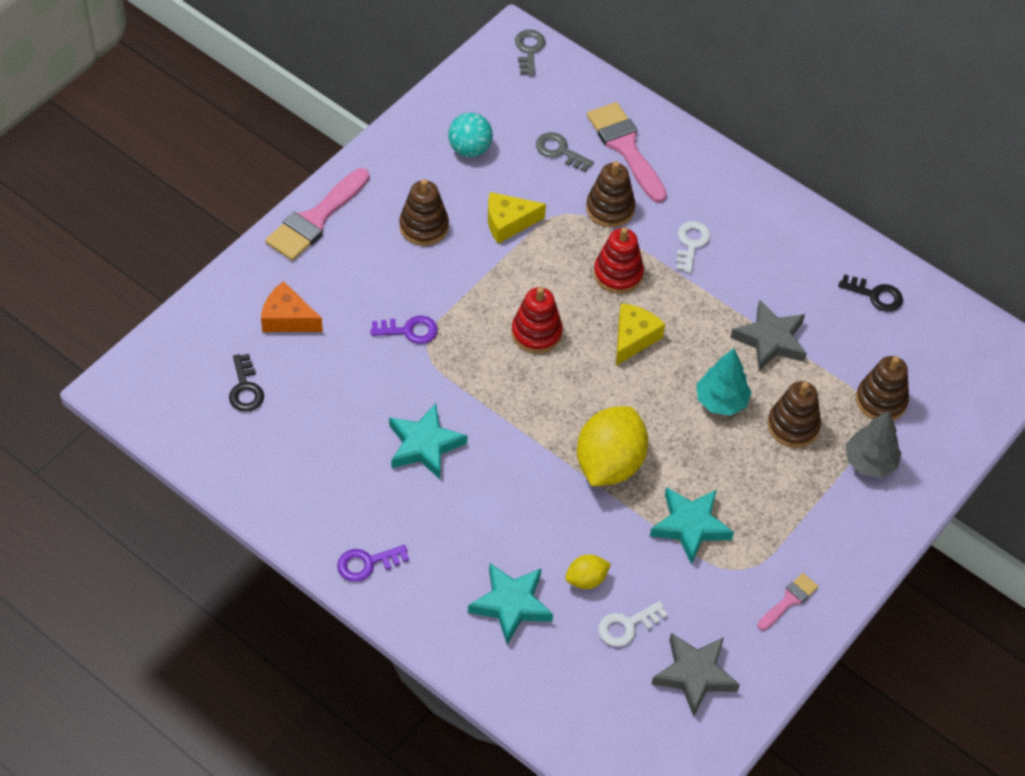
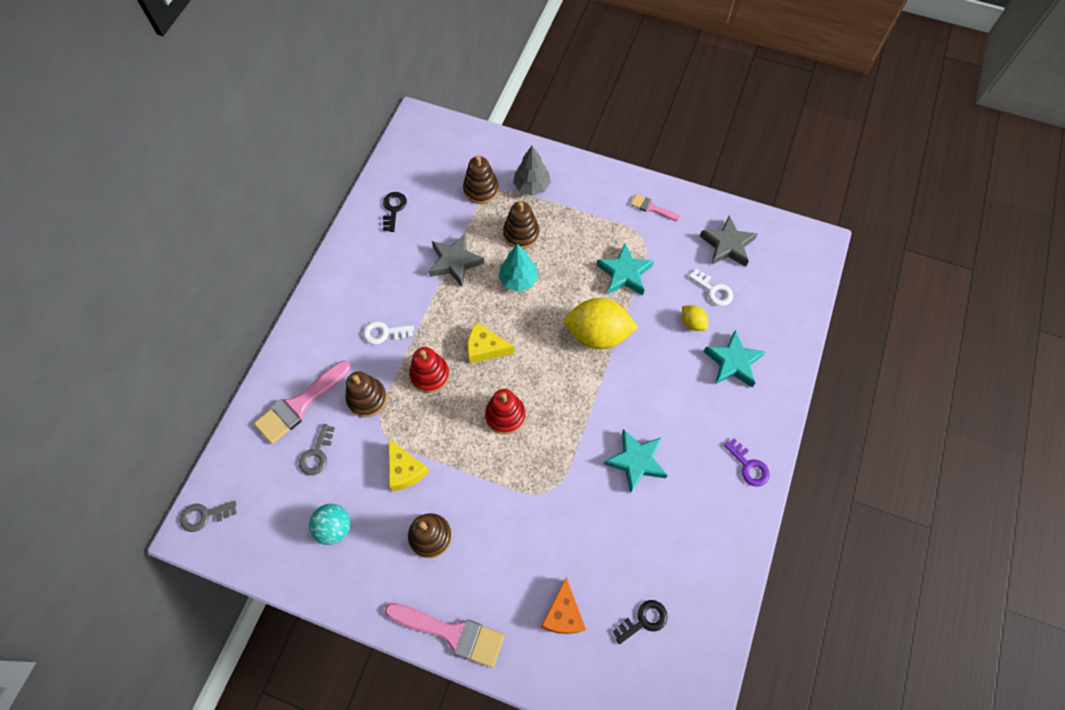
camera: 105 degrees left, 10 degrees up
(409, 330) = (538, 510): purple key -> none

